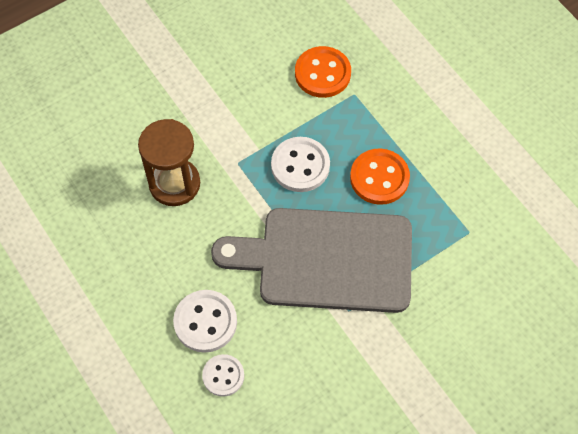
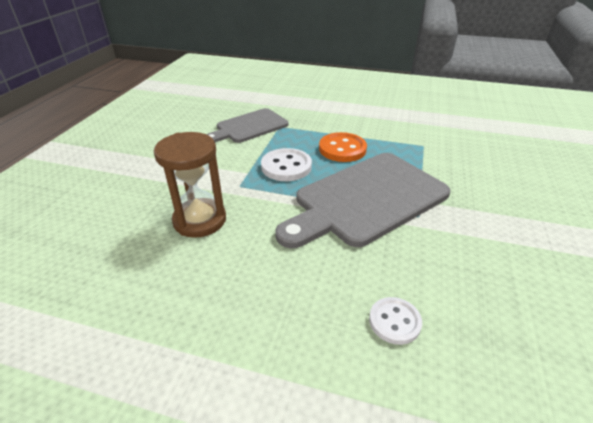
camera: 40 degrees left, 25 degrees down
(205, 322) = (329, 292): white button -> none
(322, 73) = (249, 127): orange button -> grey cutting board

